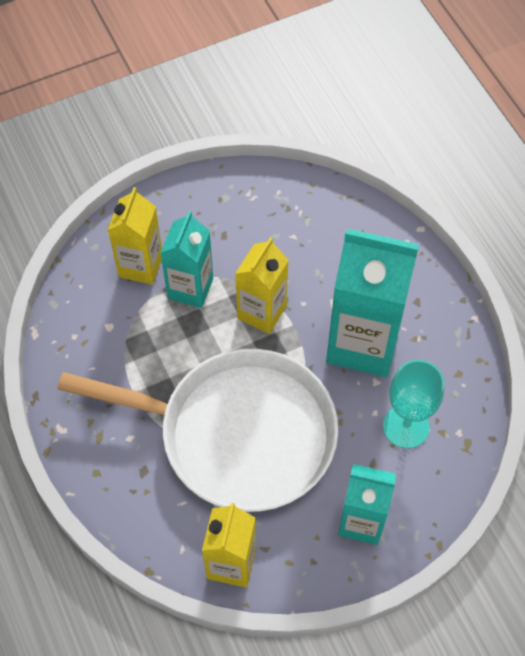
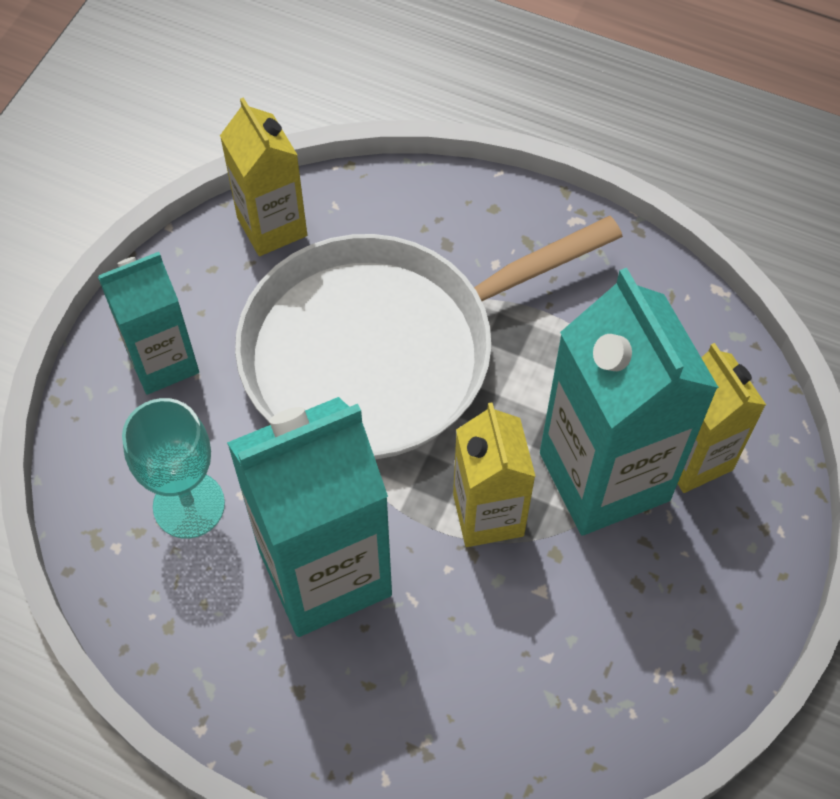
camera: 140 degrees right, 0 degrees up
(190, 288) = (604, 476): turquoise carton -> turquoise carton, size x1.68

